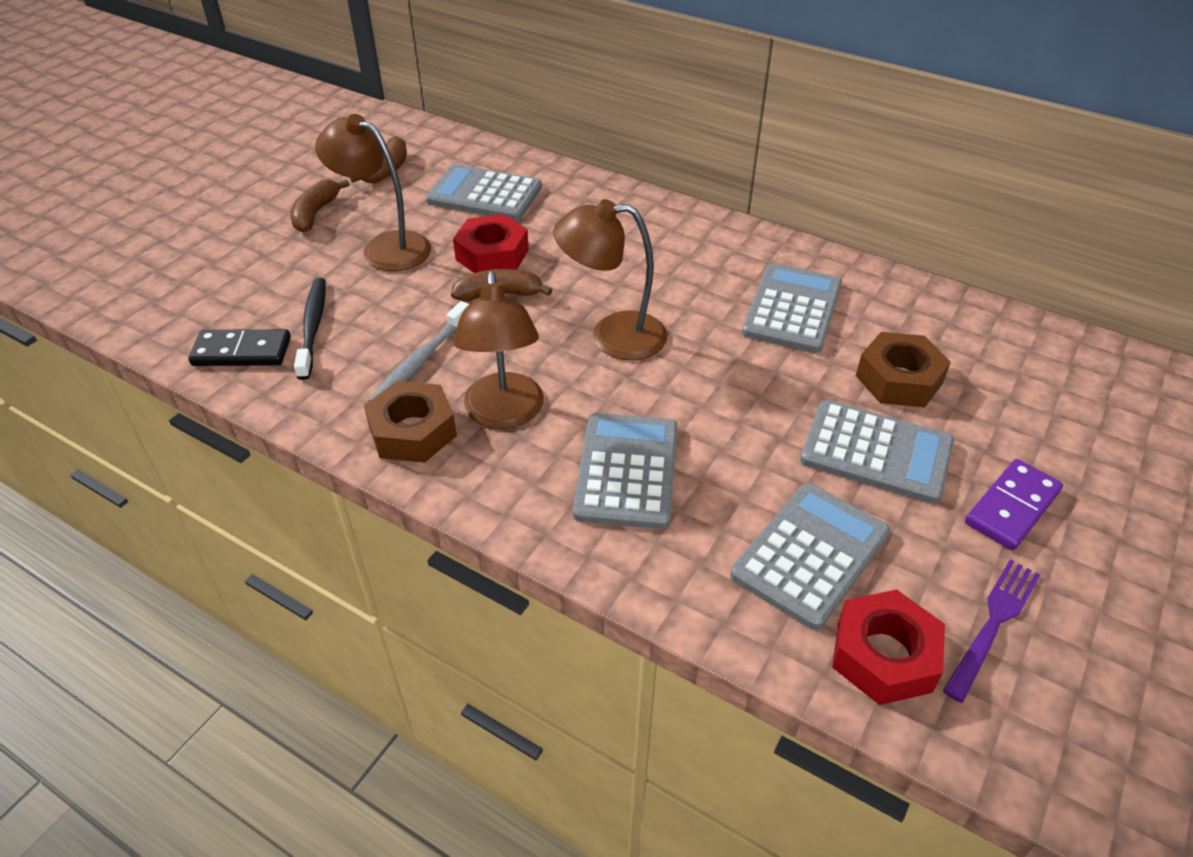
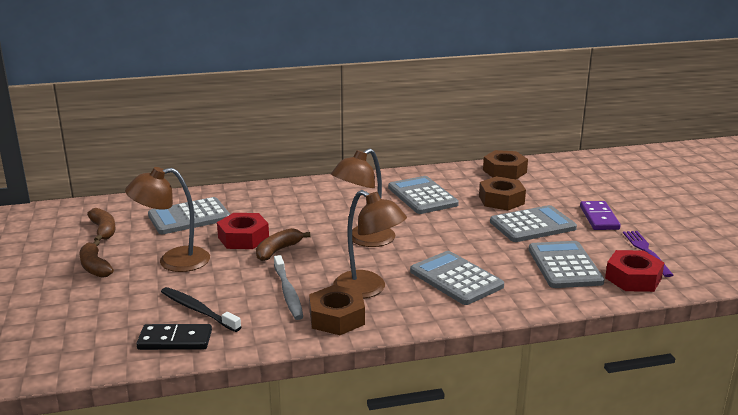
camera: 45 degrees left, 20 degrees down
(242, 352) = (175, 340): black domino -> black domino turned 45 degrees clockwise
(987, 330) = (504, 171): none -> brown nut

